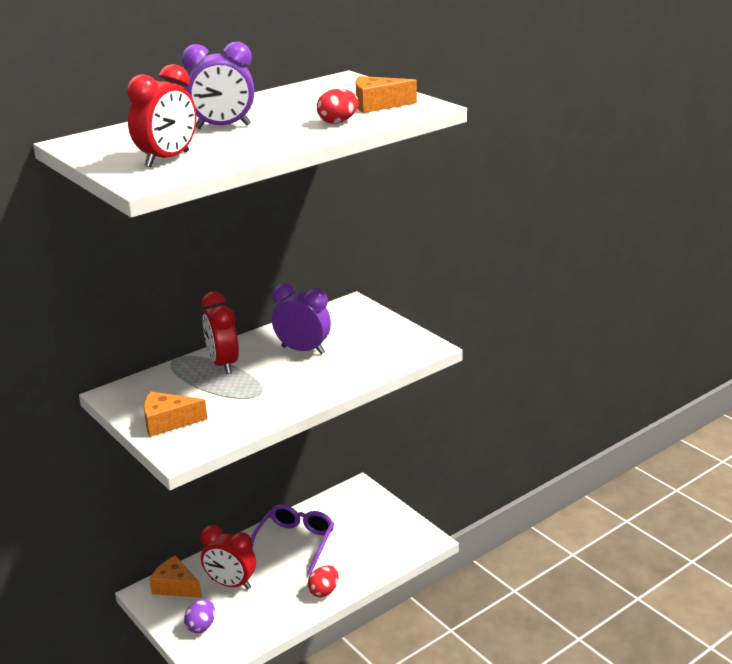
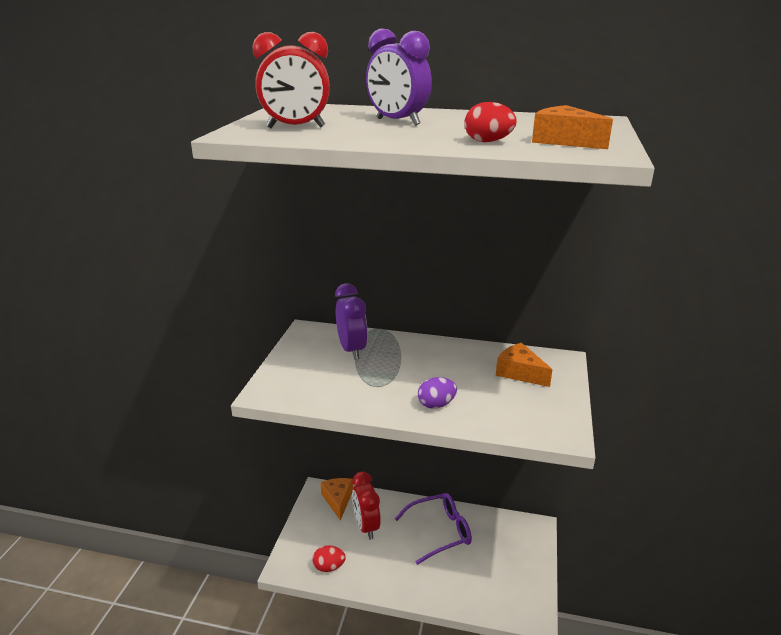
camera: 50 degrees right, 0 degrees up
(168, 422) = (297, 367): orange cheese -> orange cheese (520, 373)
(201, 626) = (314, 539): purple egg -> purple egg (436, 404)
(223, 364) = (396, 350): red clock -> none
(303, 350) = (463, 373): purple clock -> purple clock (352, 350)
(324, 591) = (409, 585): red egg -> red egg (329, 567)

